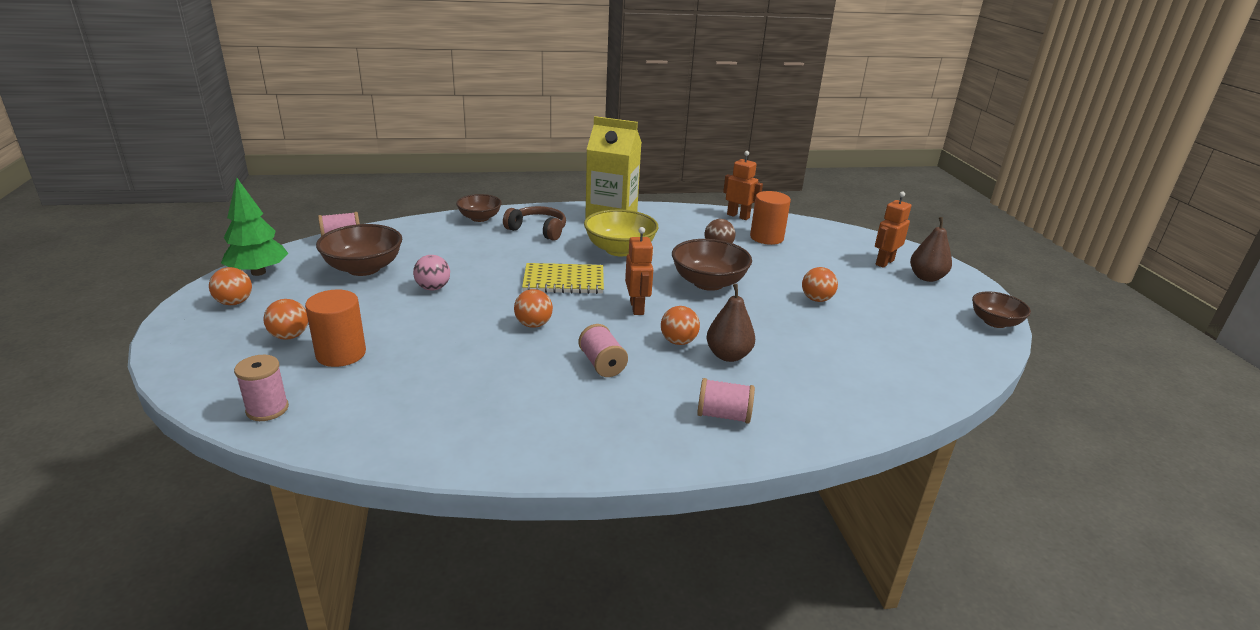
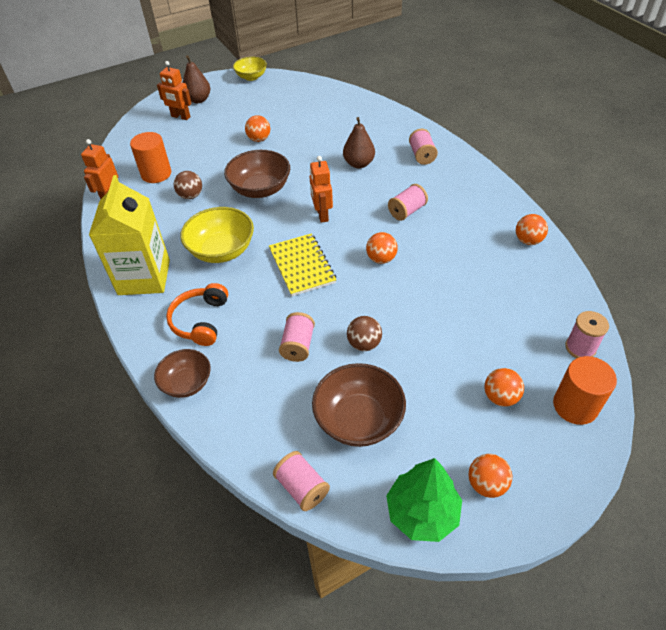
camera: 105 degrees left, 20 degrees up
(341, 354) = (496, 347): orange cylinder -> orange cylinder (575, 406)
(433, 288) = (364, 344): pink ball -> brown ball
(467, 261) = (298, 345): none -> pink spool
(538, 230) = (200, 321): brown headphones -> orange headphones
(637, 308) = (322, 215): orange robot -> orange robot turned 75 degrees counterclockwise
(678, 341) = (356, 186): orange ball -> orange ball (528, 240)
(995, 322) = (251, 77): brown bowl -> yellow bowl

